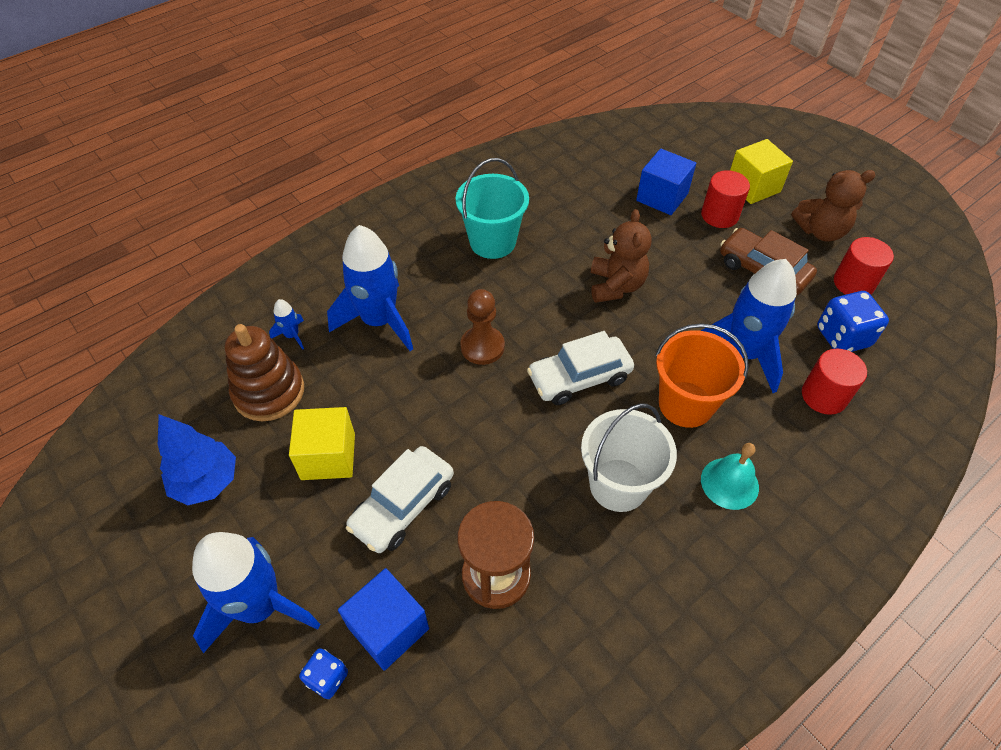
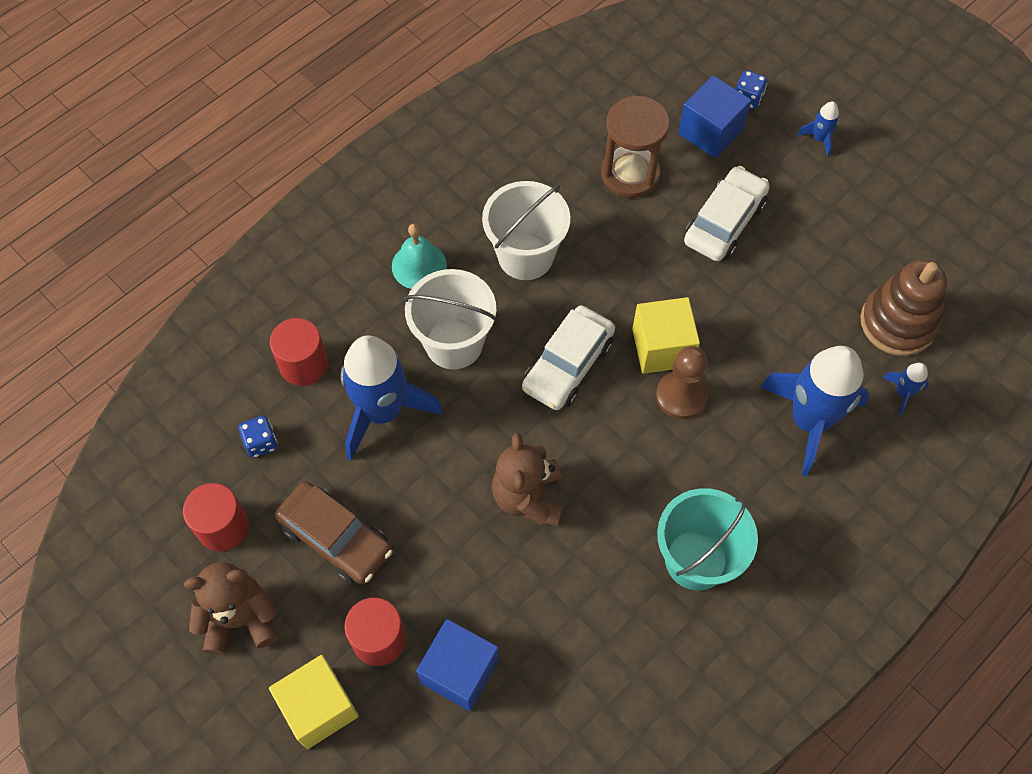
camera: 175 degrees right, 10 degrees up
(207, 482) = (914, 229): blue tree -> none
(260, 606) = (819, 139): blue rocket -> blue rocket, size x0.42
(328, 456) = (809, 261): yellow cube -> yellow cube (662, 347)
(579, 378) = (568, 365): white car -> white car turned 150 degrees clockwise
(685, 404) = (454, 343): orange bucket -> white bucket
(842, 337) = (261, 442): blue dice -> blue dice, size x0.57

